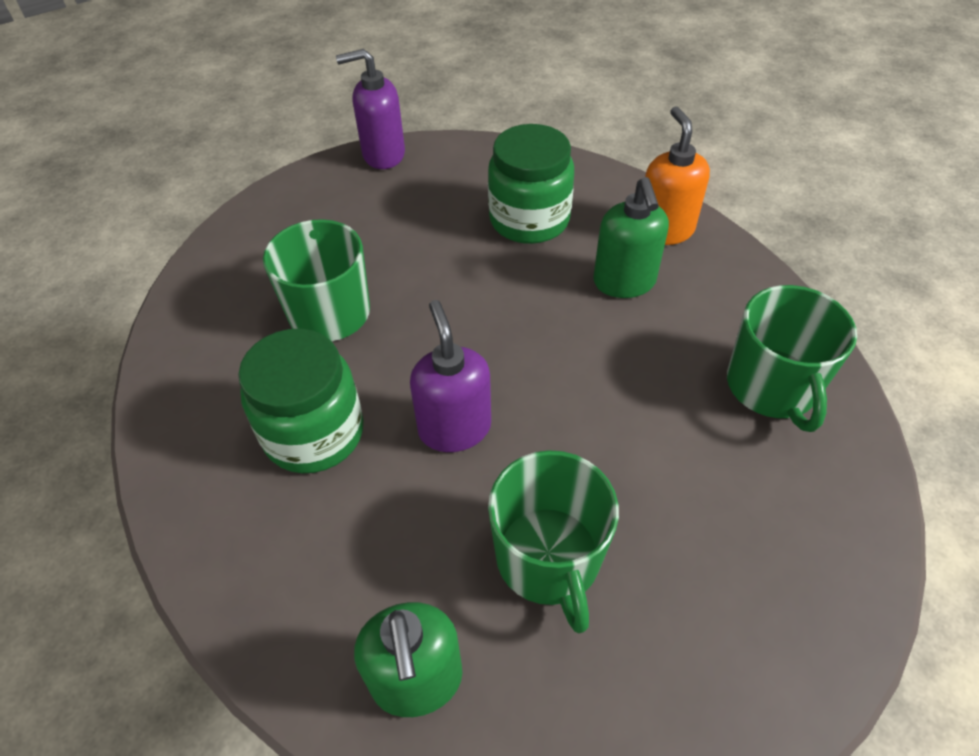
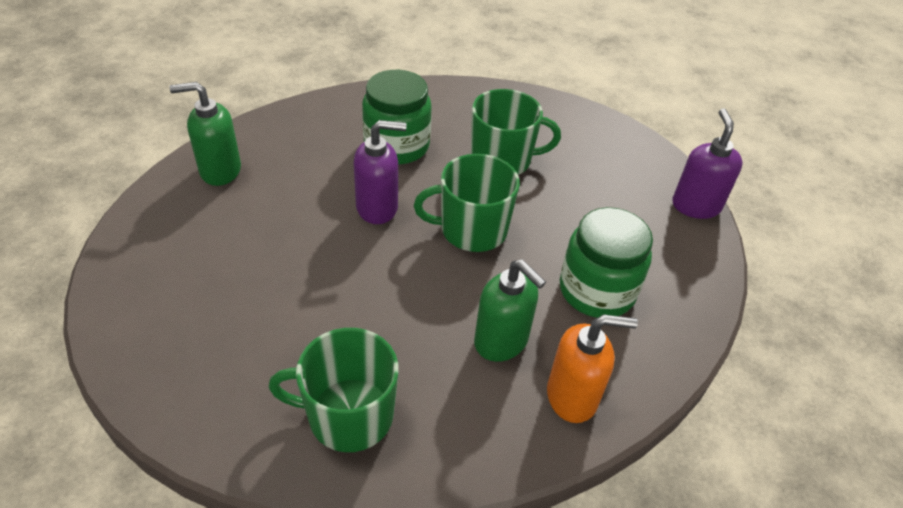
camera: 95 degrees right, 5 degrees down
(549, 559) = (261, 235): green mug -> green mug (471, 230)
(624, 282) = (501, 341): green soap dispenser -> green soap dispenser turned 135 degrees counterclockwise

